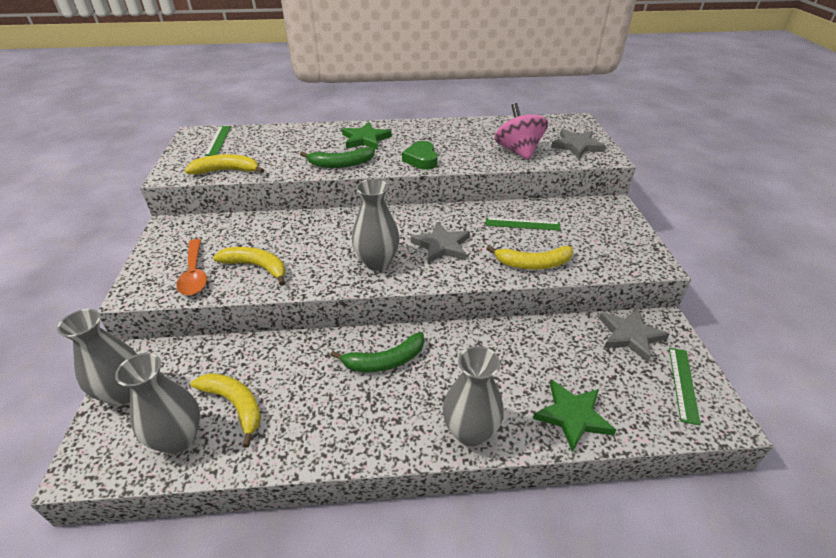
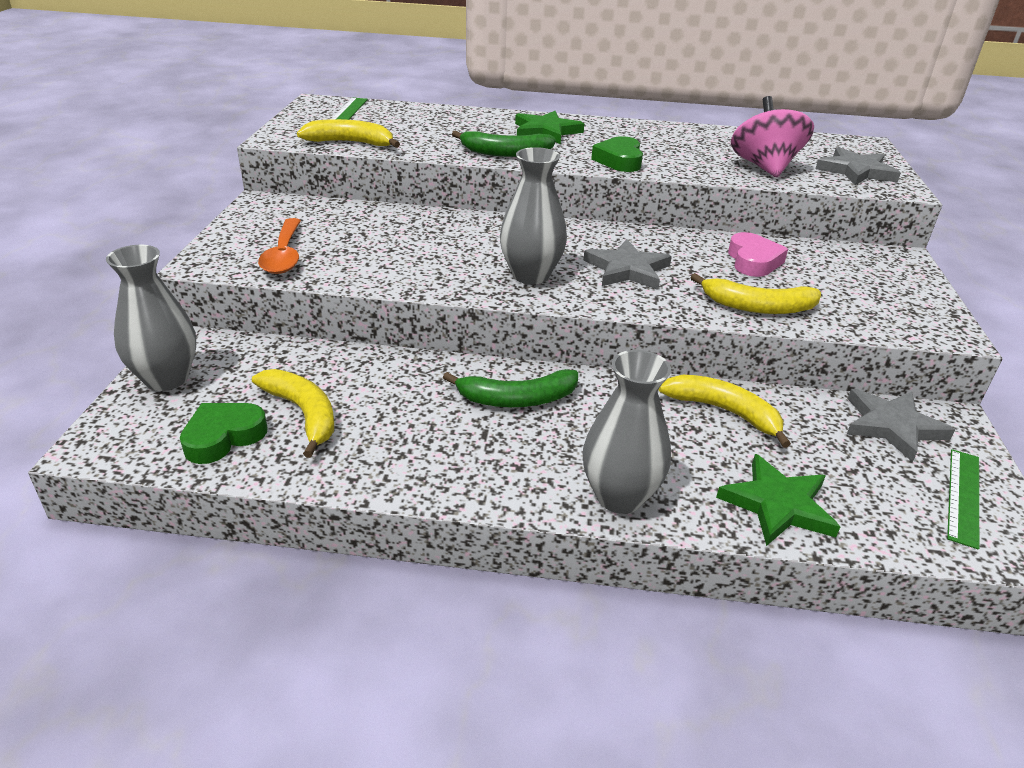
camera: 10 degrees right, 5 degrees down
(179, 439) = (223, 437): grey vase -> green heart
(257, 267) = (366, 258): yellow banana -> yellow banana (724, 412)
(522, 224) = (753, 261): green ruler -> pink heart

